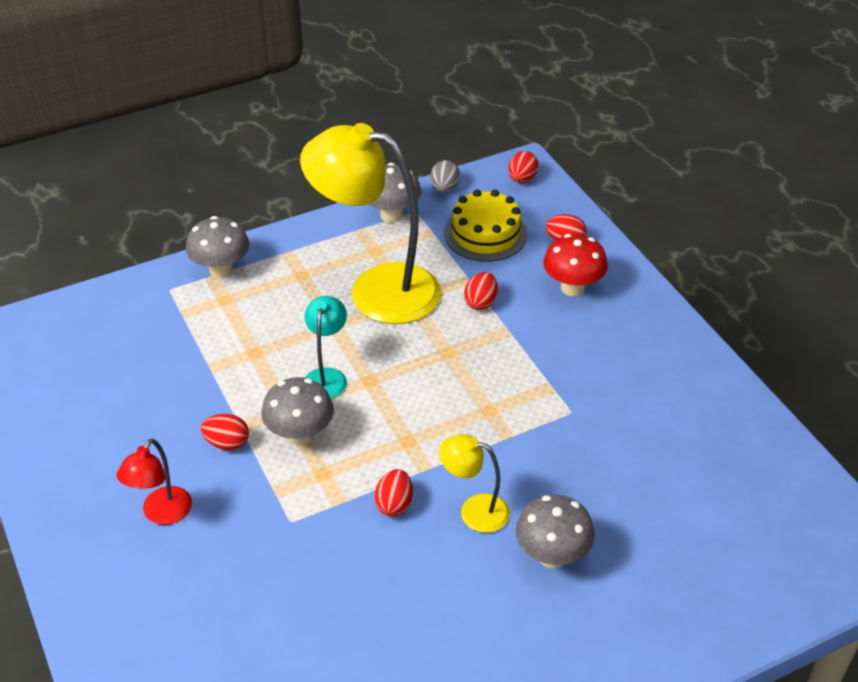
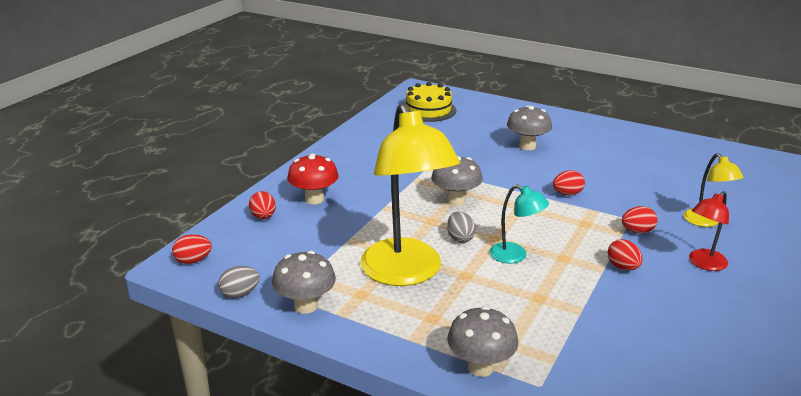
camera: 125 degrees left, 15 degrees down
(162, 514) = (703, 264): red lamp -> red lamp turned 150 degrees clockwise
(300, 435) = (574, 243): grey mushroom -> grey mushroom (455, 201)
(327, 376) = (515, 256): turquoise lamp -> turquoise lamp turned 120 degrees counterclockwise
(395, 355) = (460, 238): none -> grey egg
(474, 510) = (534, 172): yellow lamp -> yellow lamp (706, 222)
(480, 302) = (368, 226): red egg -> red egg (637, 231)
(485, 234) = (286, 251): yellow cake -> yellow cake (428, 110)

